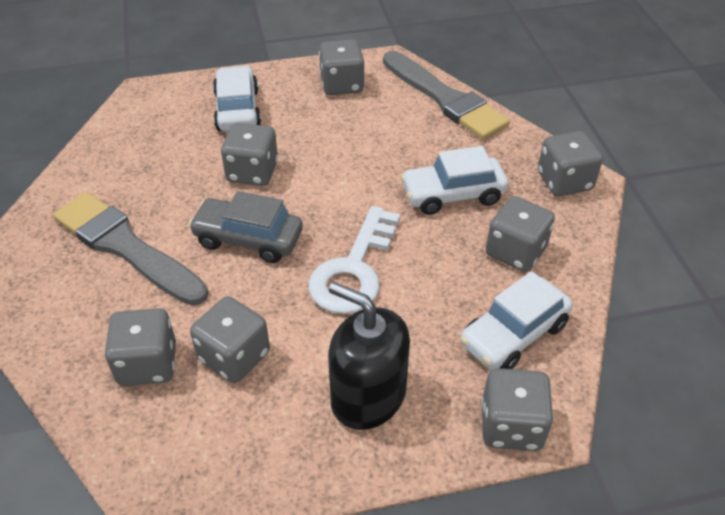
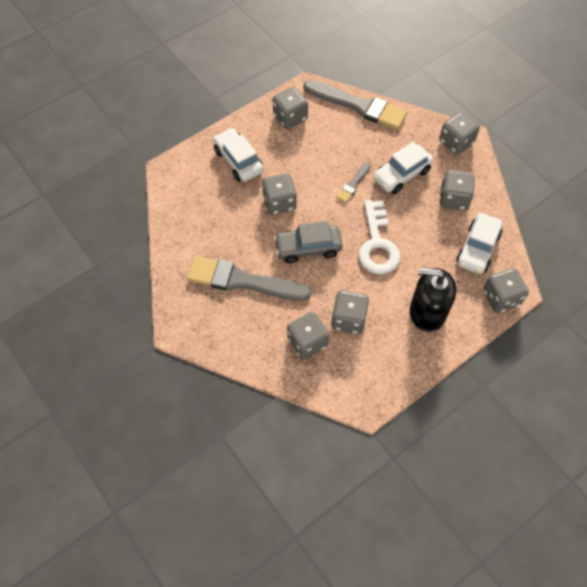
camera: 25 degrees left, 15 degrees up
(372, 184) = (353, 184): none -> grey brush

